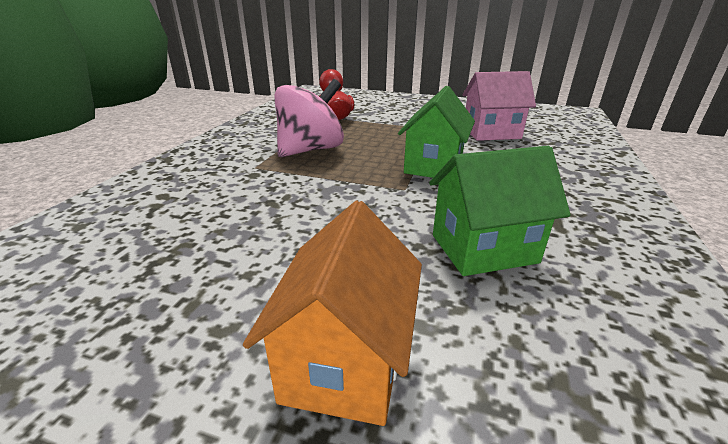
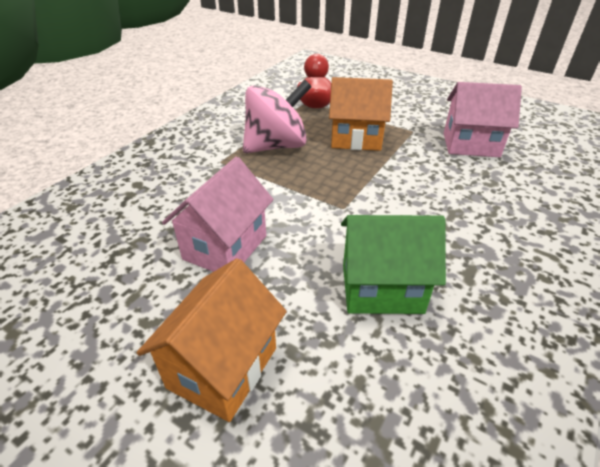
camera: 15 degrees right, 10 degrees up
(293, 238) = (225, 247): none -> pink house
(386, 138) = (356, 139): none -> orange house
(433, 166) = (385, 183): green house -> none

